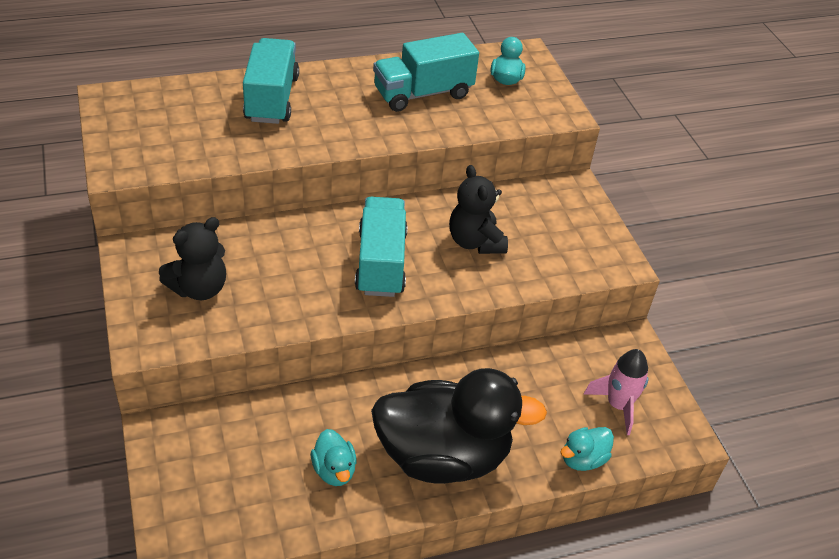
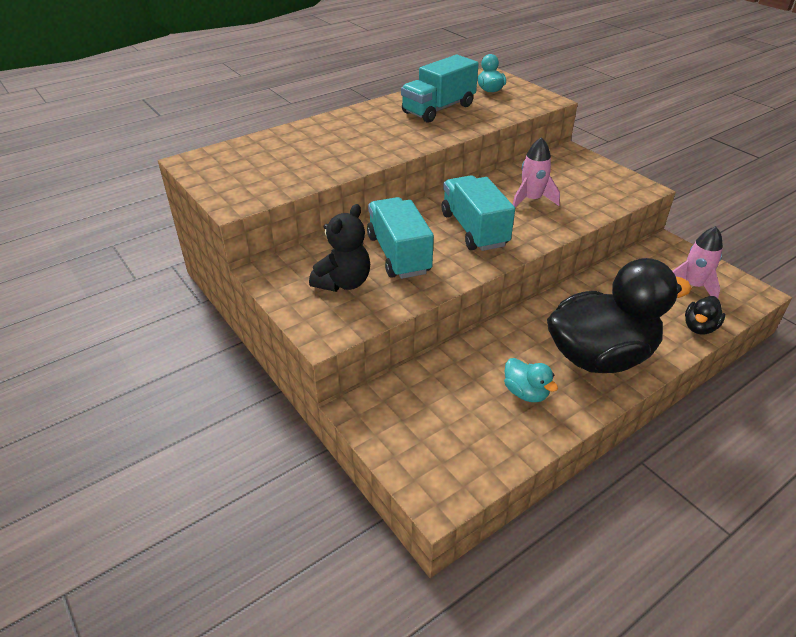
camera: 15 degrees left, 5 degrees down
(272, 99) = (327, 135): turquoise truck -> turquoise truck (398, 254)
(475, 242) = (531, 200): black teddy bear -> pink rocket
(583, 459) = (699, 327): turquoise duck -> black duck

